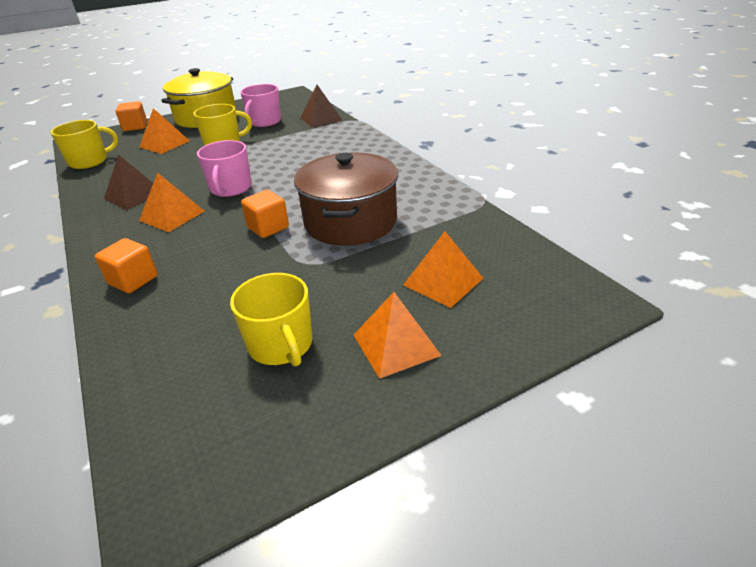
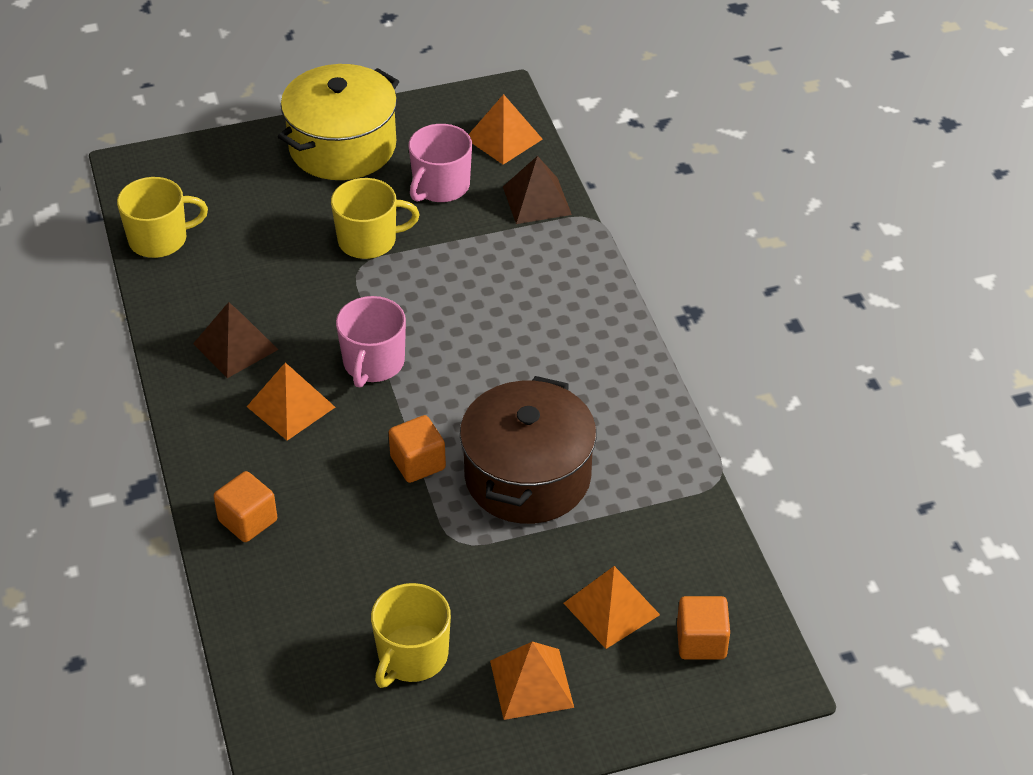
camera: 10 degrees right, 10 degrees up
(135, 127) = (223, 148): orange cube -> orange cube (701, 641)
(164, 144) = (274, 216): orange pyramid -> orange pyramid (503, 139)
(281, 345) = (412, 656): yellow mug -> yellow mug turned 45 degrees clockwise

